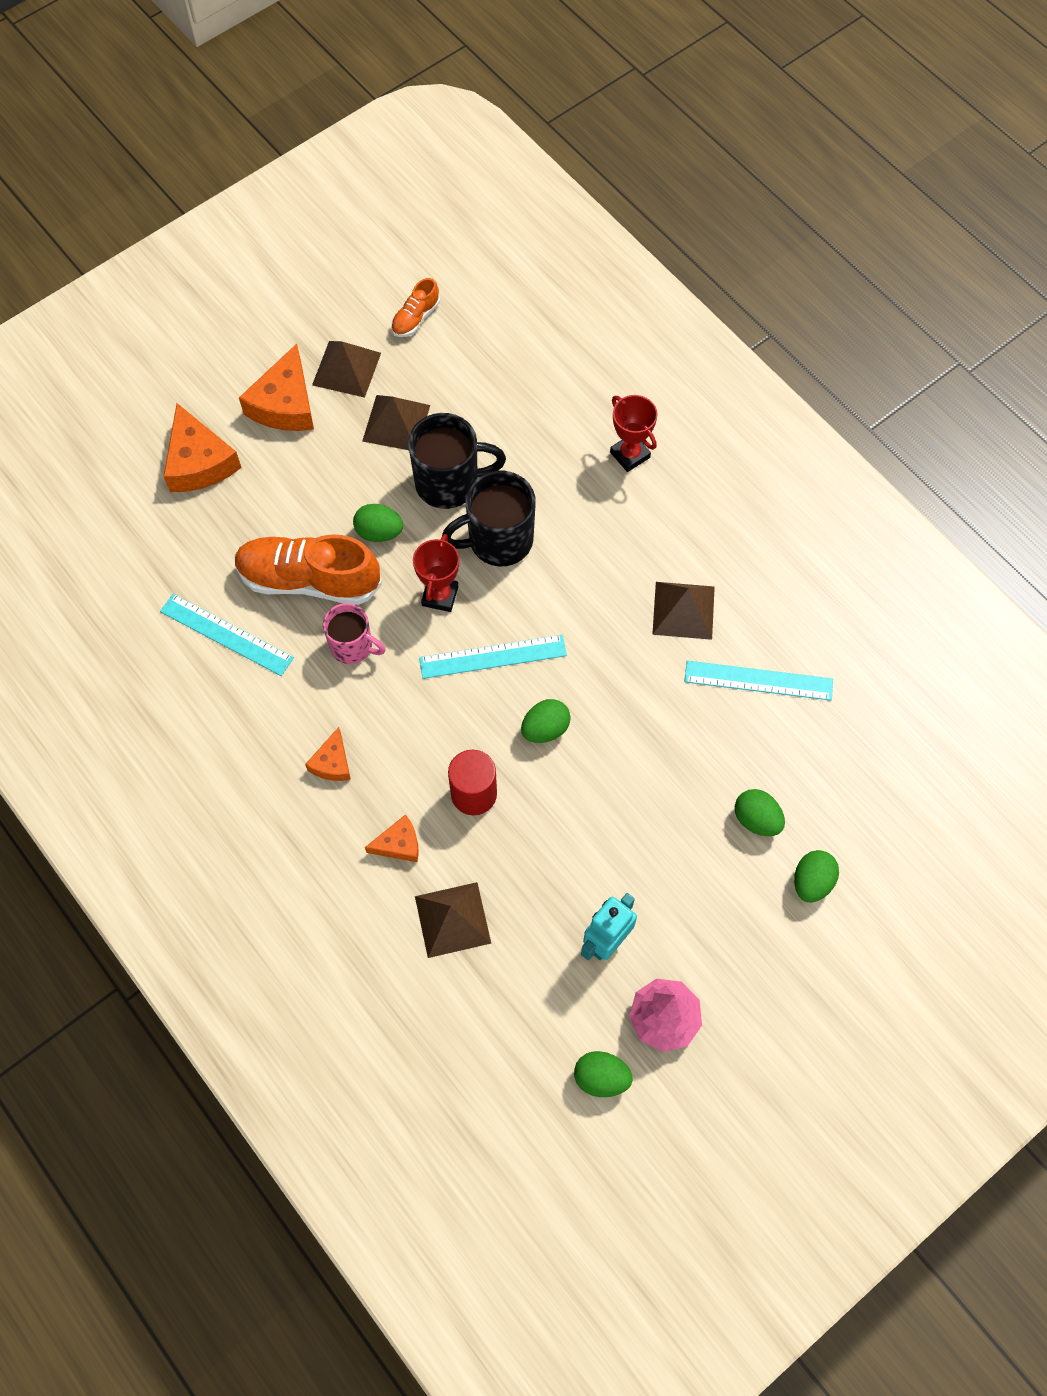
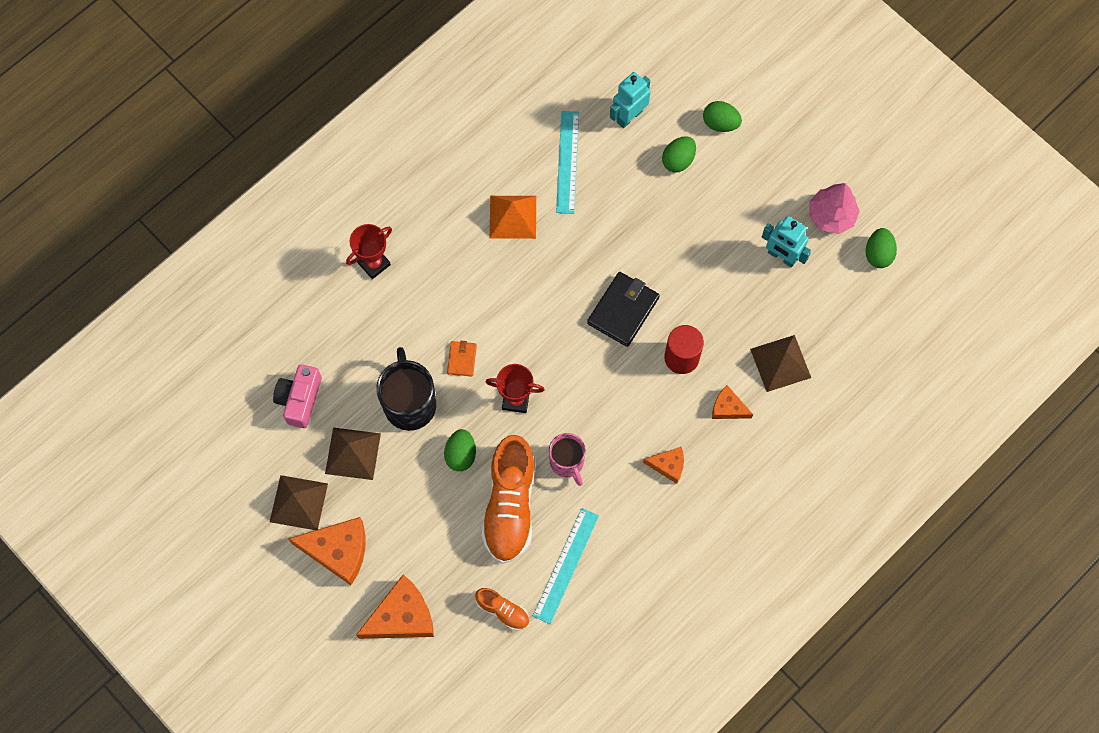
camera: 95 degrees left, 5 degrees up
(353, 646) = (567, 462): pink mug -> pink mug turned 135 degrees clockwise
(399, 844) = (728, 408): orange cheese -> orange cheese turned 45 degrees counterclockwise
(415, 318) = (242, 449): orange shoe -> orange shoe (503, 611)
(467, 374) = (300, 399): none -> pink camera
(493, 657) = (566, 354): turquoise ruler -> none
(498, 541) = (462, 359): black mug -> orange wallet
(545, 729) = (623, 310): green egg -> black wallet
(683, 610) = (513, 216): brown pyramid -> orange pyramid
(824, 763) = (629, 116): none -> turquoise robot

